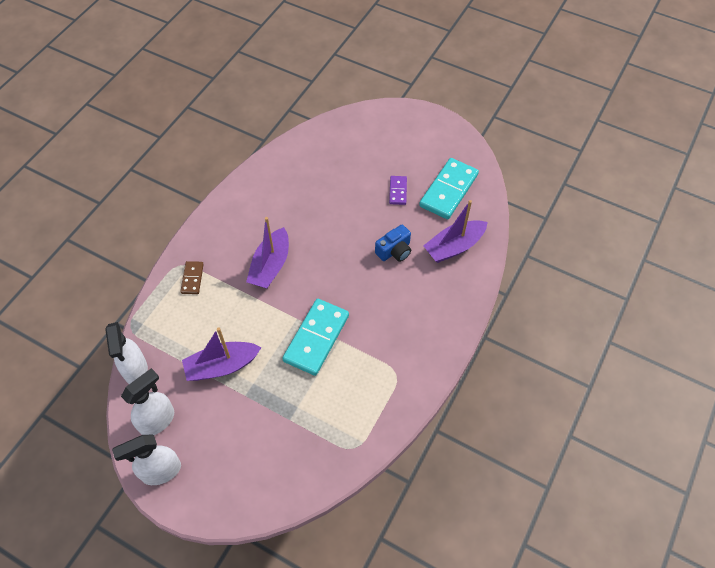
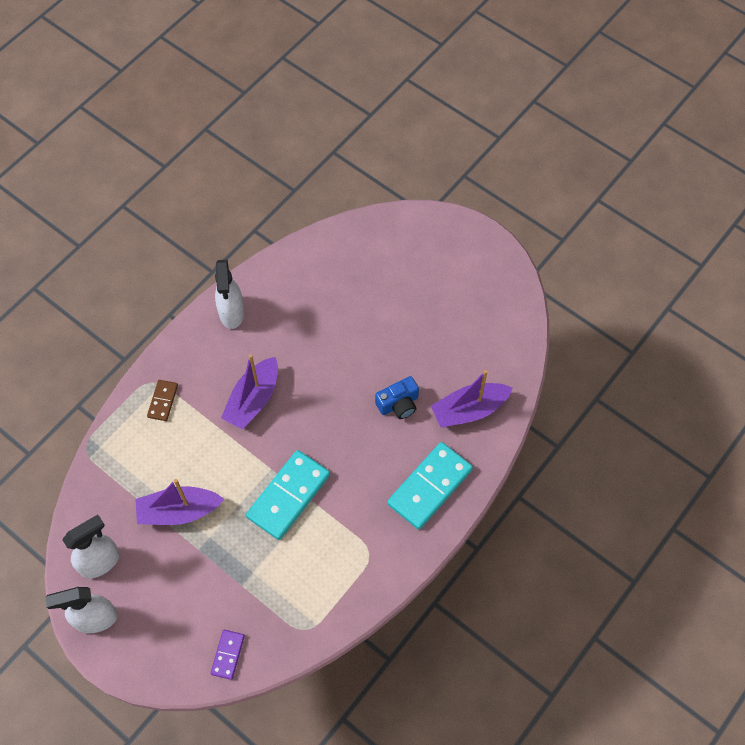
camera: 10 degrees right, 5 degrees up
(135, 370) = (85, 500): white spray bottle -> white spray bottle (232, 313)
(398, 191) = (419, 328): purple domino -> purple domino (228, 655)
(448, 190) = (479, 336): turquoise domino -> turquoise domino (429, 486)

